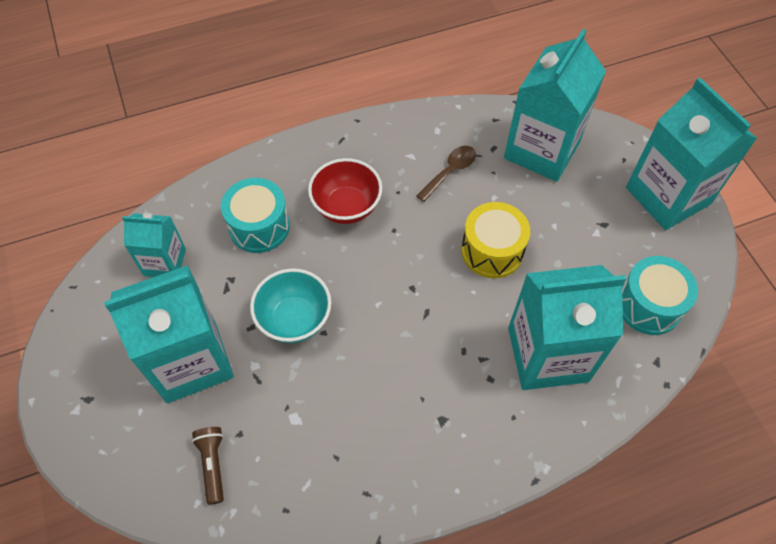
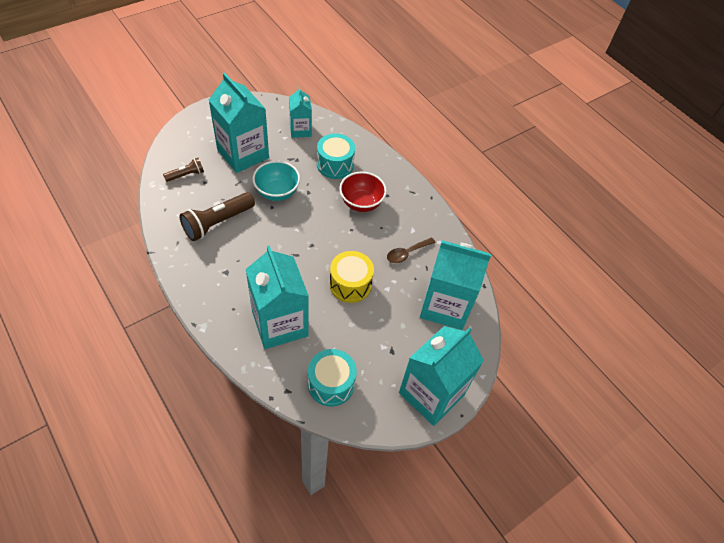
camera: 70 degrees right, 5 degrees down
(338, 422) = (217, 223): none -> brown flashlight
(450, 171) = (407, 253): brown spoon -> brown spoon turned 120 degrees clockwise

